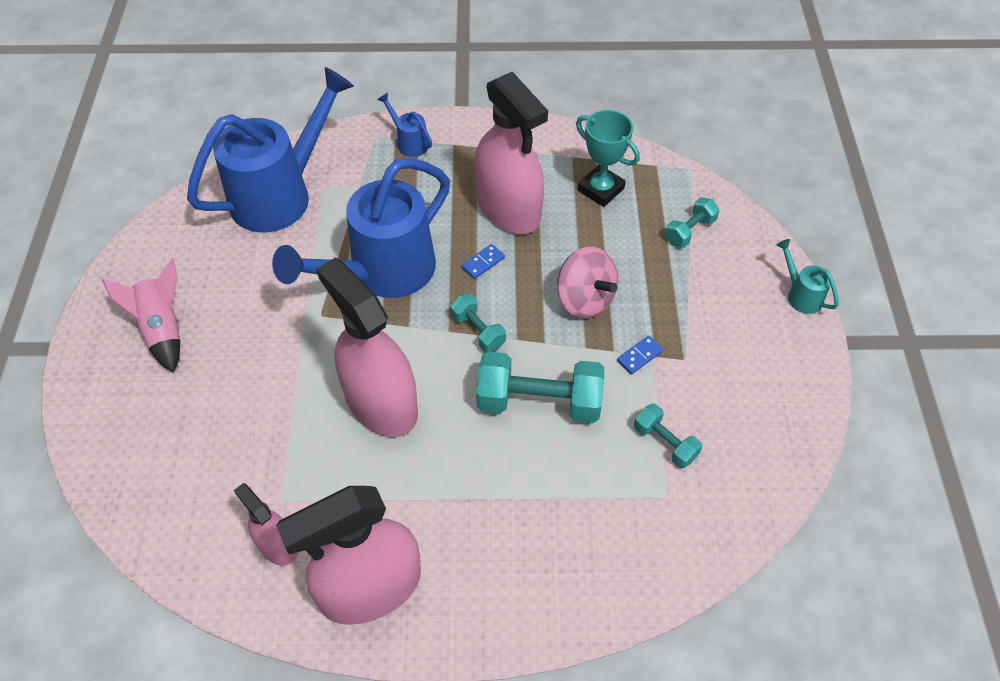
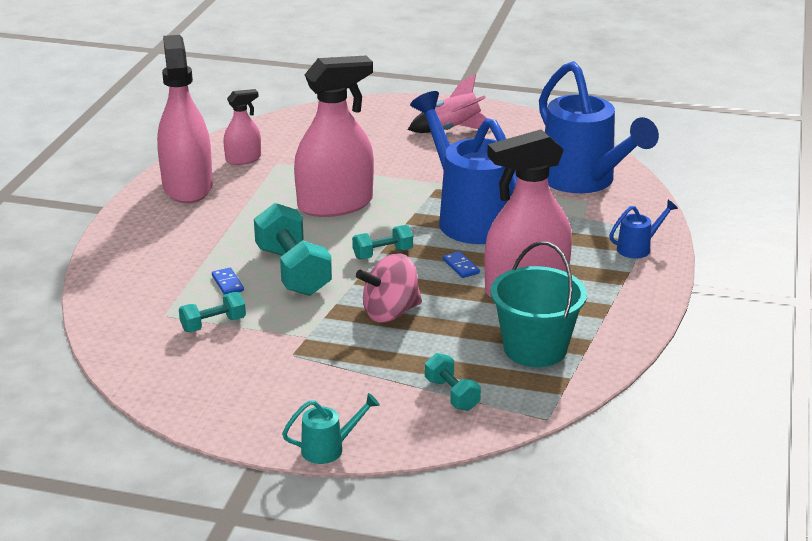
camera: 105 degrees right, 25 degrees down
(539, 402) = (293, 271): turquoise dumbbell -> turquoise dumbbell turned 45 degrees counterclockwise
(601, 189) = (535, 349): turquoise trophy -> turquoise bucket
(639, 356) = (309, 330): blue domino -> blue domino (227, 283)

